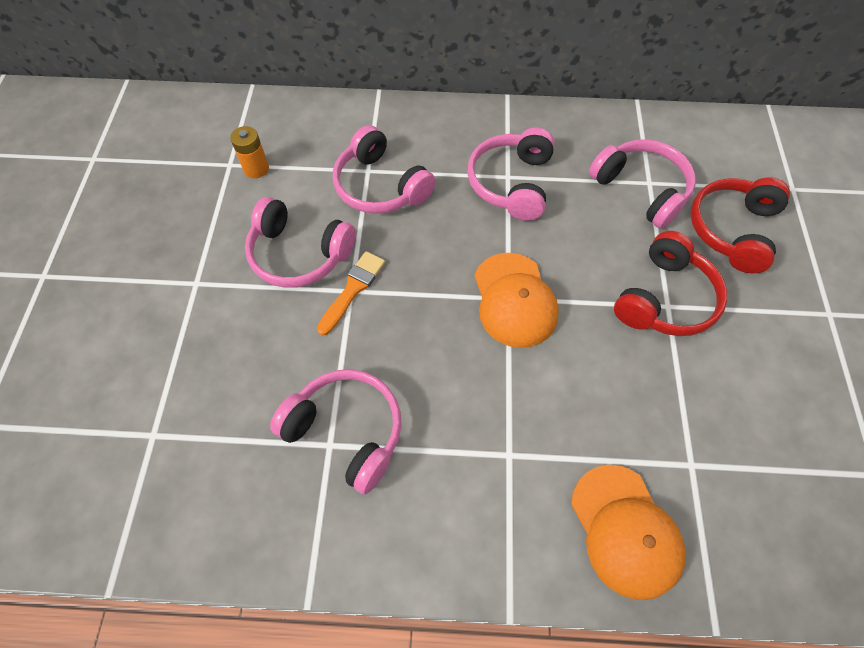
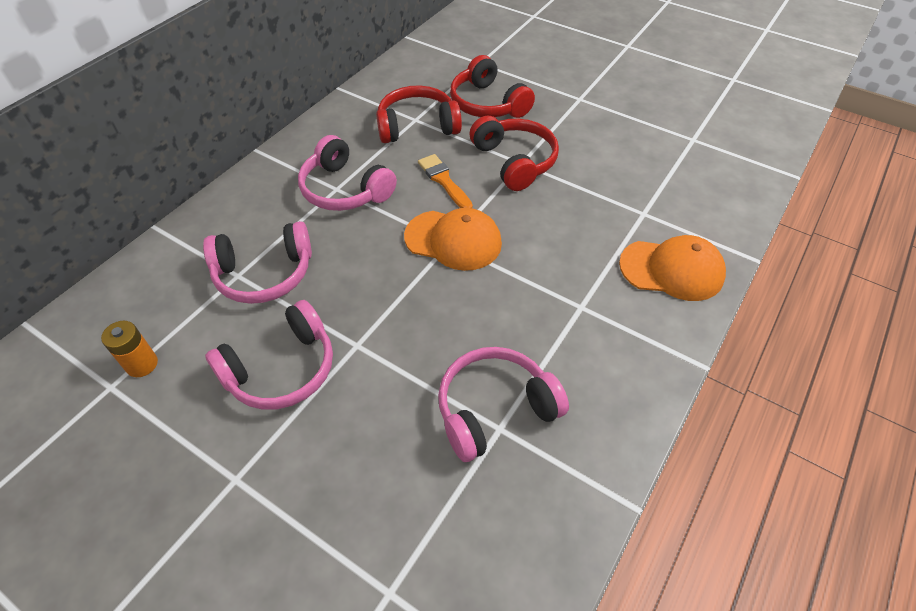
camera: 60 degrees left, 10 degrees down
(353, 289) = (356, 343): orange brush -> orange brush (444, 181)
(641, 190) = (417, 126): pink headphones -> red headphones

